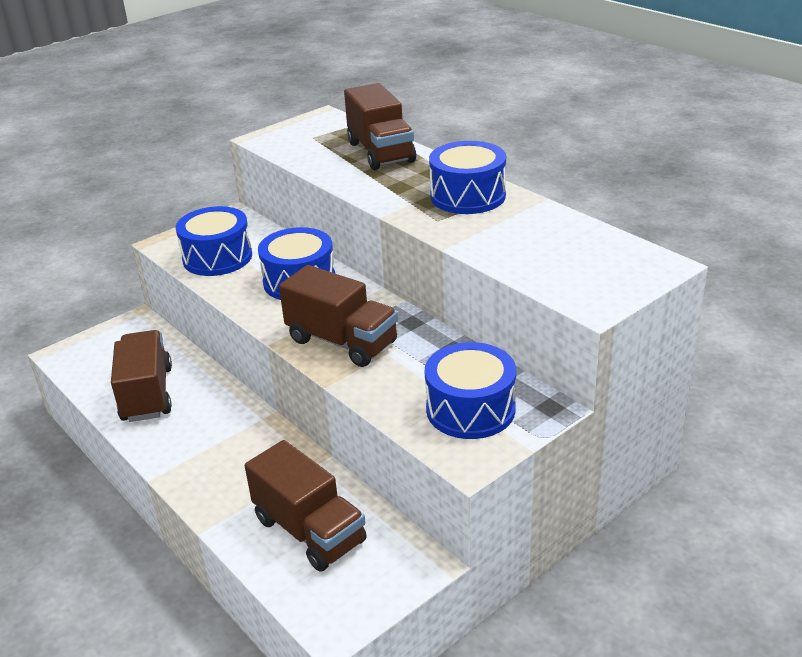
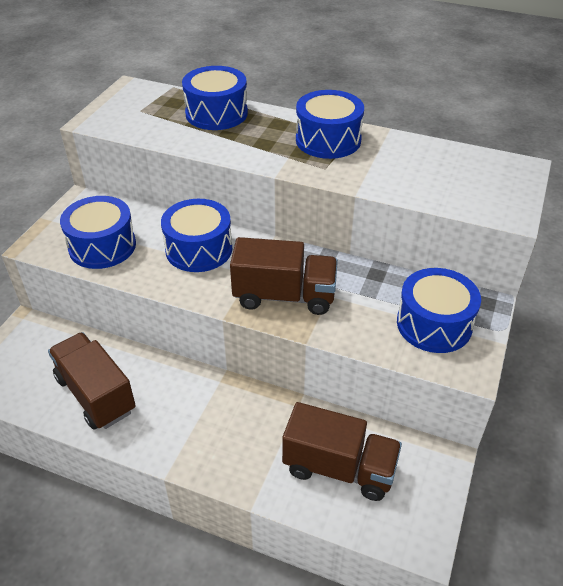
camera: 30 degrees left, 10 degrees up
(381, 152) = (216, 113): brown truck -> blue drum

